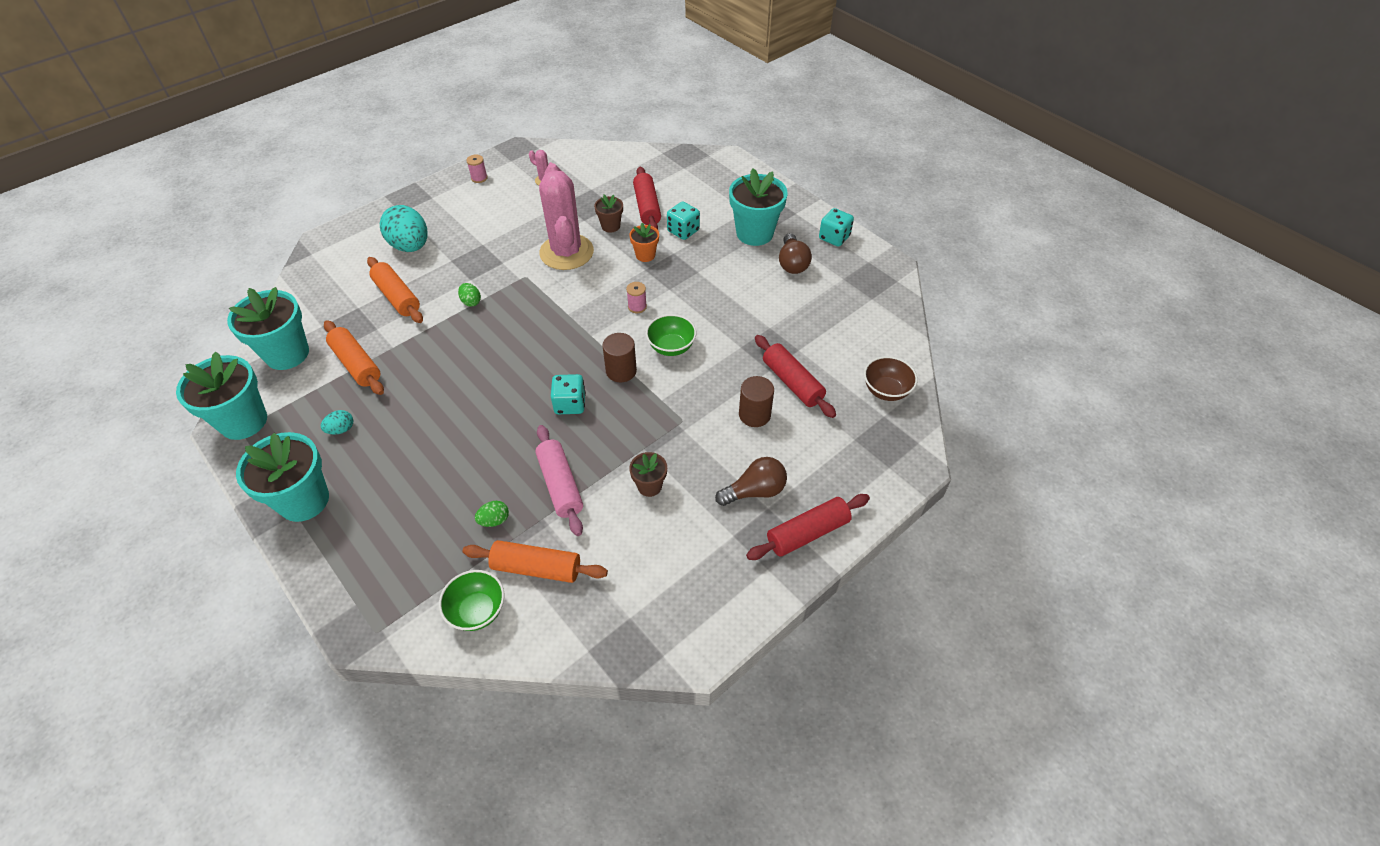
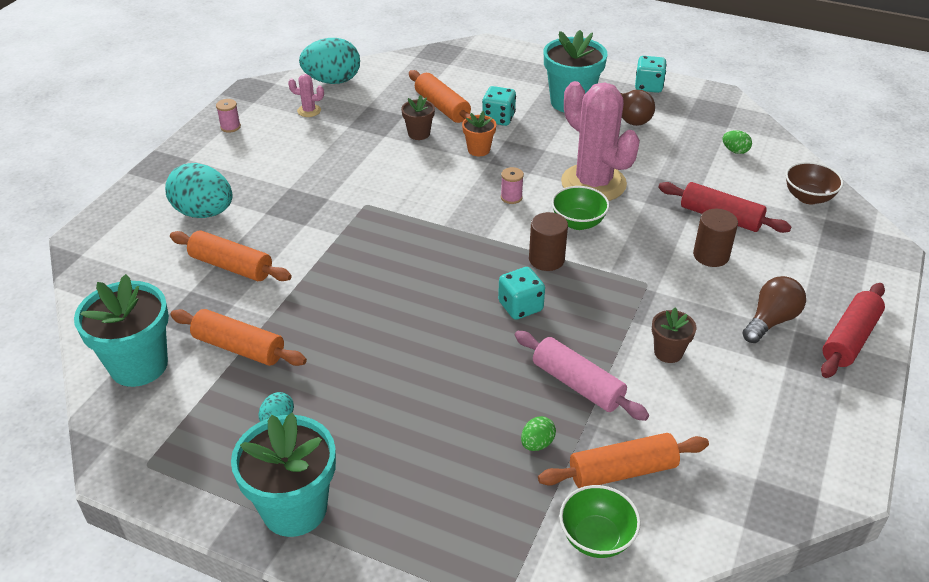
camera: 25 degrees left, 10 degrees down
(243, 421) = (141, 455): turquoise flower pot -> none
(471, 302) = (325, 245): green egg -> green egg (735, 151)
(566, 252) = (392, 170): pink cactus -> pink cactus (593, 183)
(582, 158) = (332, 81): none -> turquoise egg
(647, 207) = (442, 107): red rolling pin -> orange rolling pin

